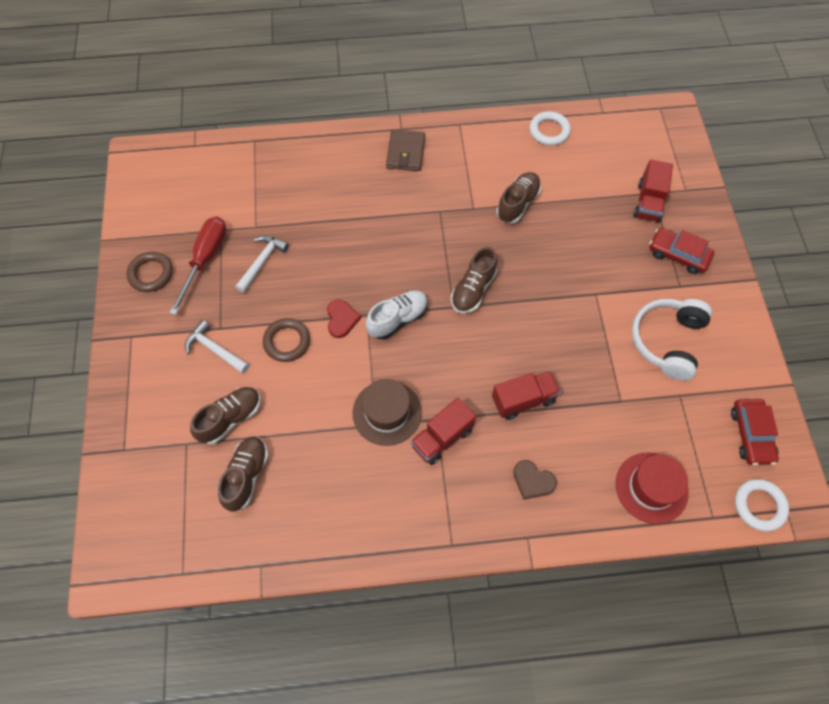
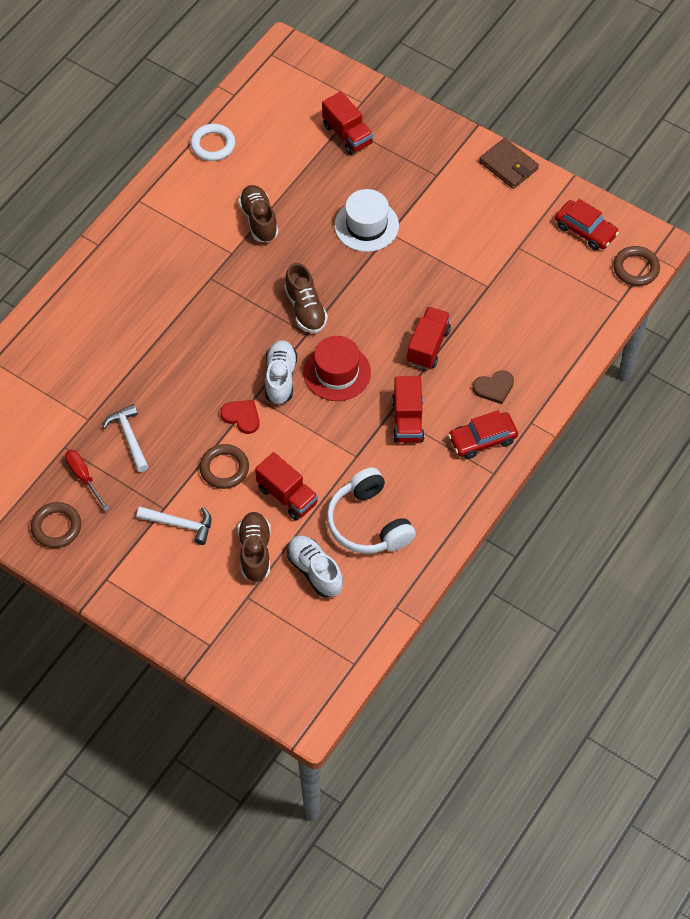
camera: 50 degrees left, 5 degrees down
(205, 259) = (83, 477): red screwdriver -> red screwdriver, size x0.63
(215, 349) = (180, 524): white hammer -> white hammer turned 150 degrees counterclockwise
(246, 476) = (315, 571): brown shoe -> white shoe
(298, 403) = (287, 496): none -> red truck
(387, 412) = (353, 442): brown hat -> none
(405, 152) = (126, 259): brown wallet -> brown wallet (508, 165)
(585, 274) = (366, 225): none -> white hat
(651, 487) = (566, 320): red hat -> red hat (337, 372)
(667, 341) = (471, 220): white headphones -> white headphones (368, 523)
(678, 255) = (410, 154): red car -> red car (482, 440)
(759, 506) = (636, 268): white ring -> brown ring

